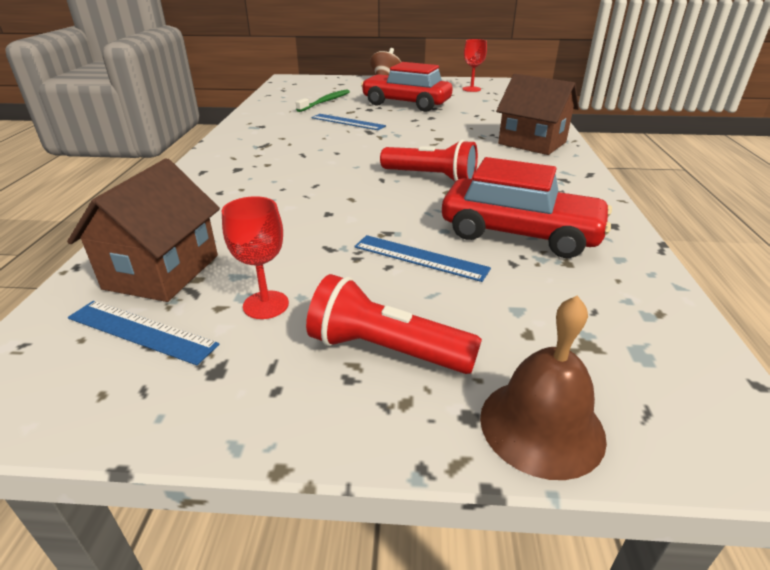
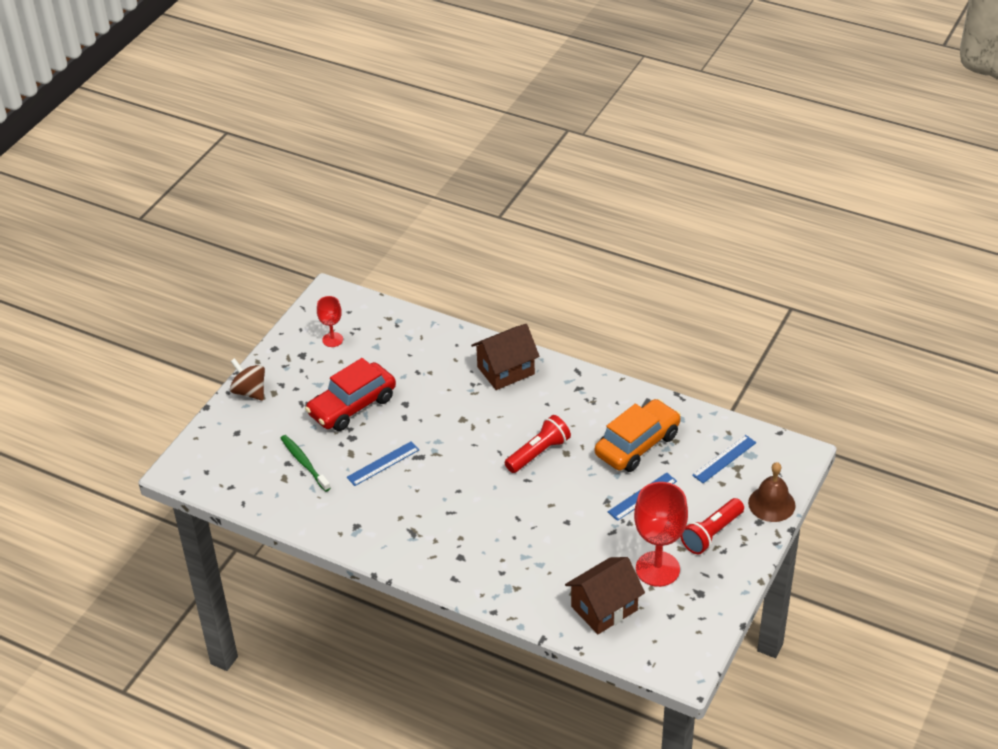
camera: 65 degrees left, 10 degrees up
(141, 331) = (658, 618): blue ruler -> blue ruler (724, 459)
(162, 272) = (604, 608): brown house -> brown house turned 75 degrees counterclockwise
(266, 305) = (657, 569): red goblet -> red goblet, size x1.86
(519, 233) = (637, 444): red car -> orange car

